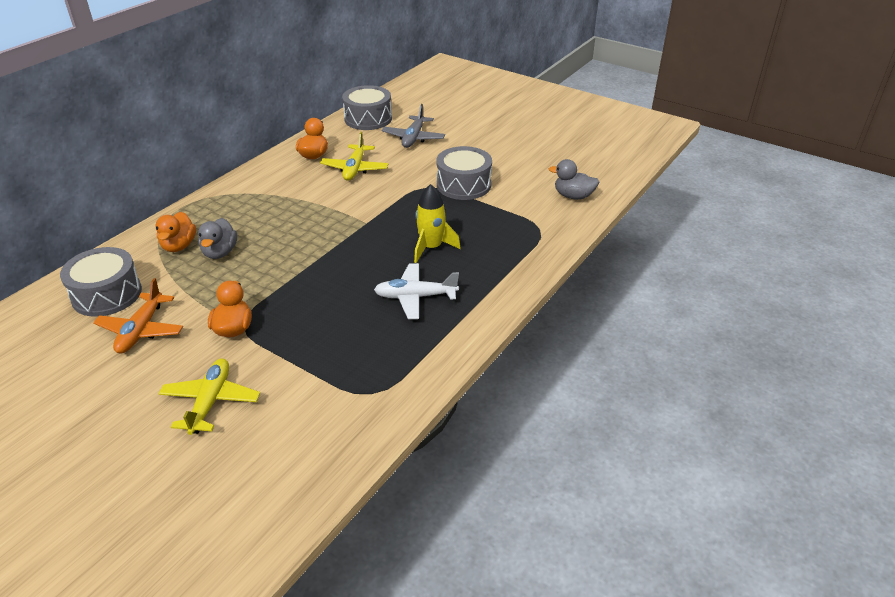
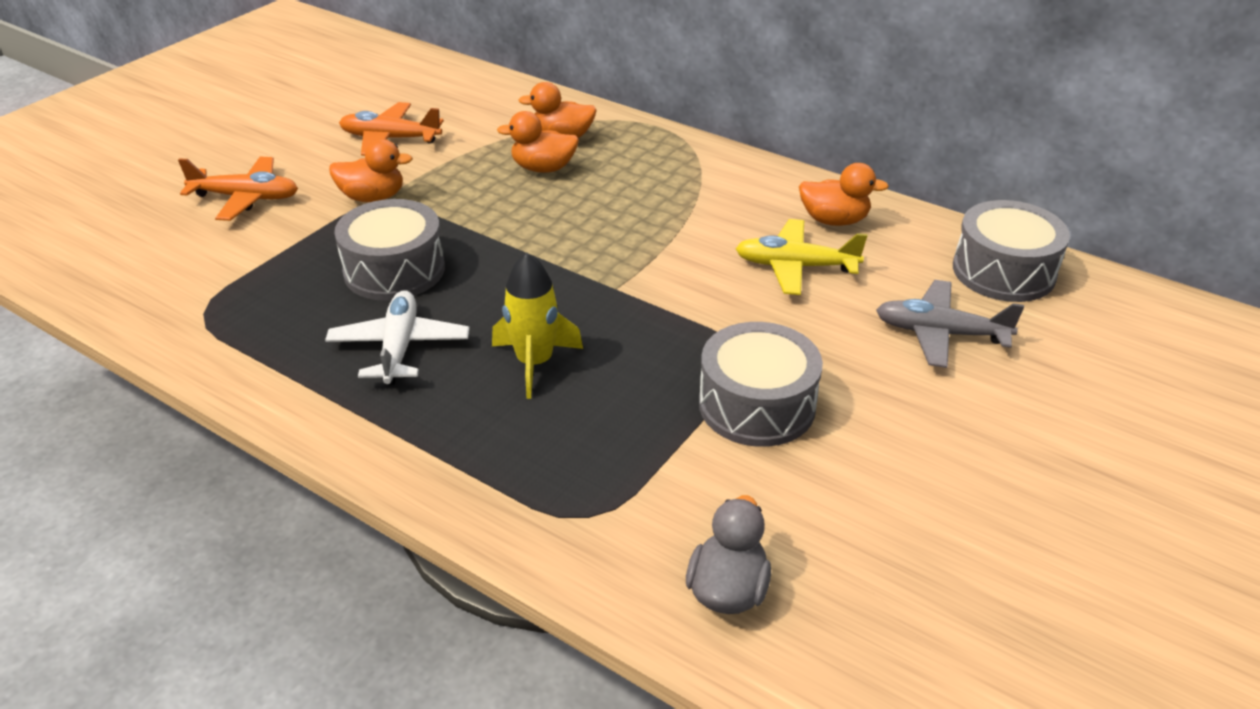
camera: 90 degrees right, 0 degrees up
(107, 294) = (465, 108): grey drum -> grey drum (394, 270)
(211, 402) = (246, 198): yellow plane -> orange plane
(220, 252) = (543, 168): grey duck -> orange duck

